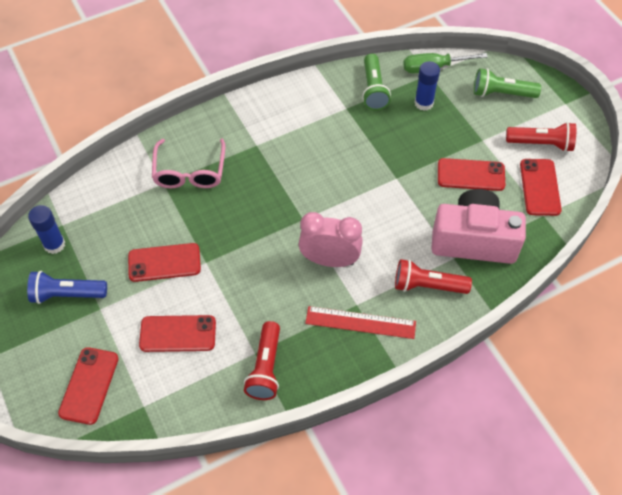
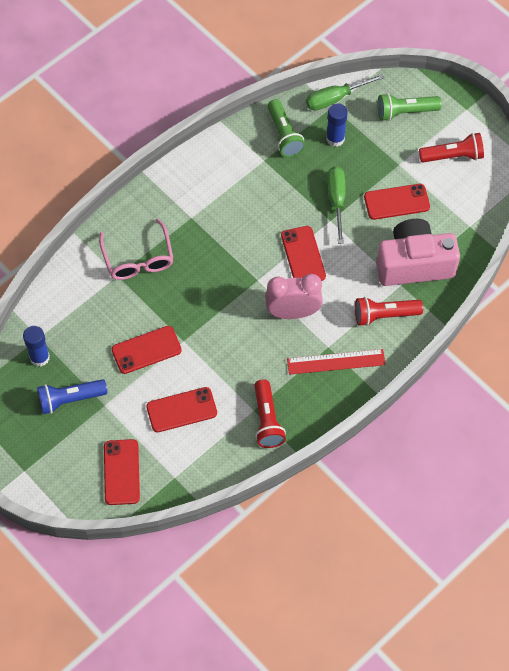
camera: 15 degrees left, 5 degrees up
(408, 161) = (337, 201): none -> green screwdriver
(539, 187) = (461, 200): red phone -> red phone (303, 256)

